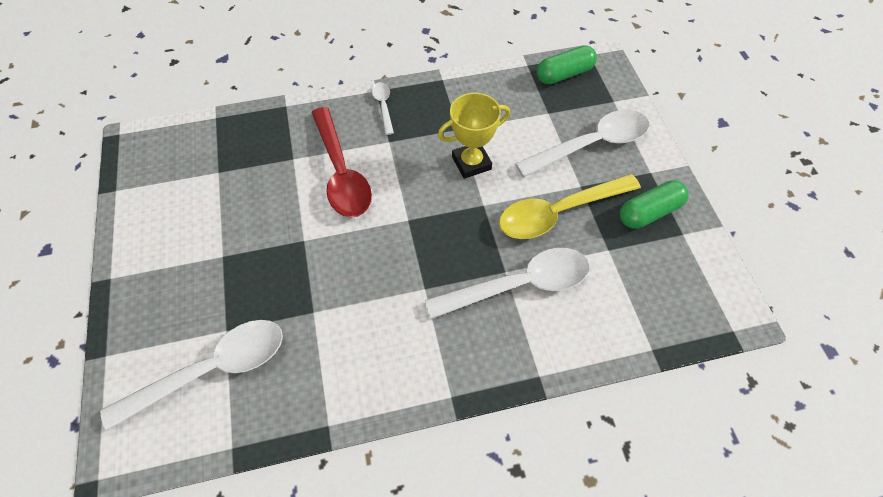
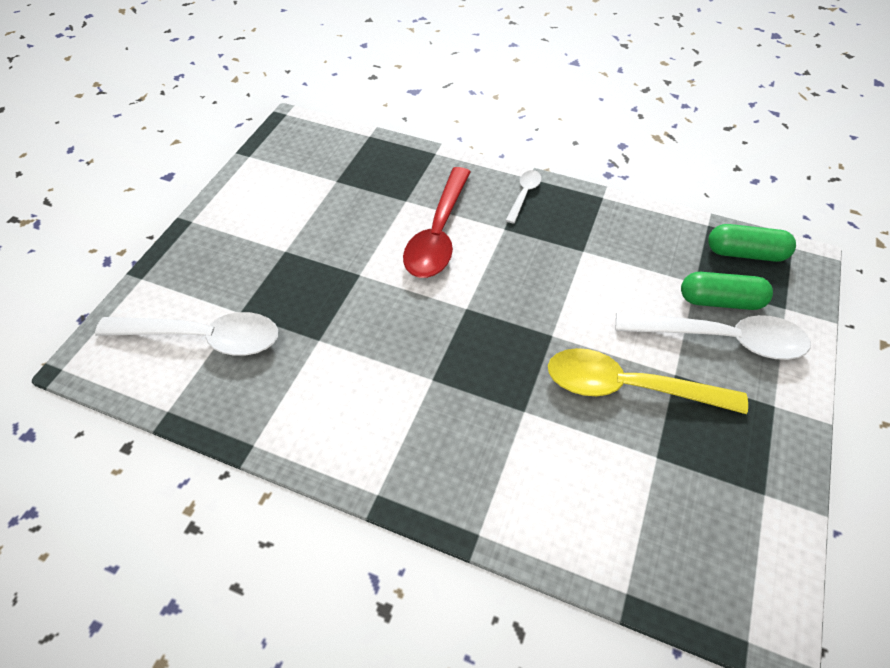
camera: 35 degrees right, 5 degrees down
(471, 163) = (571, 289): yellow trophy -> none
(519, 285) = (528, 433): white spoon -> none
(649, 212) = (739, 447): green capsule -> green capsule (720, 301)

